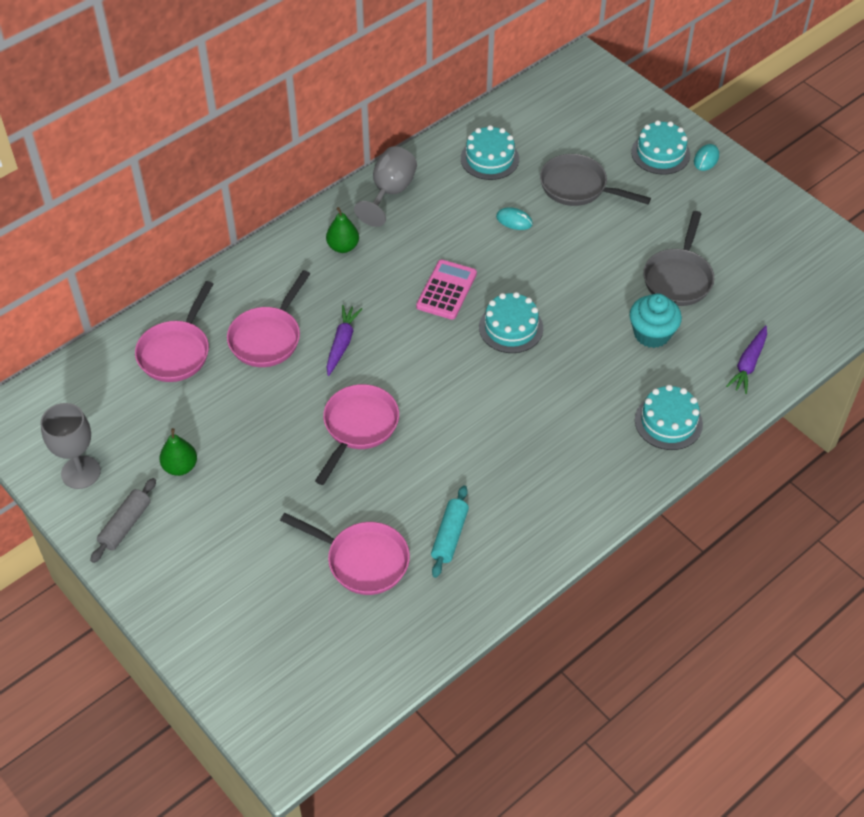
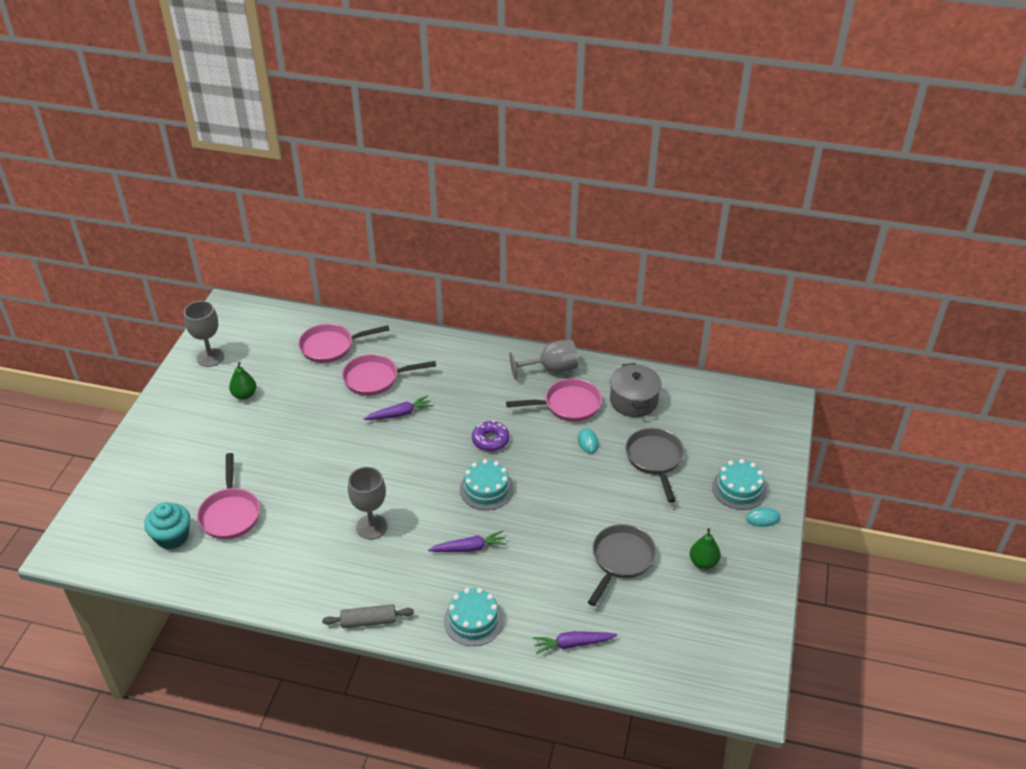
camera: 55 degrees right, 10 degrees down
(125, 525) = (185, 395): grey rolling pin -> grey rolling pin (369, 621)
(343, 247) = (482, 372): green pear -> green pear (703, 562)
(358, 427) = (336, 457): pink pan -> pink pan (568, 405)
(446, 290) = (490, 440): pink calculator -> purple donut
(449, 536) = (280, 547): turquoise rolling pin -> none
(485, 444) = (371, 527): none -> grey goblet
(489, 159) = (633, 401): turquoise cake -> grey pot
(576, 380) = (469, 548): none -> purple carrot
(652, 334) = (550, 570): turquoise cupcake -> turquoise cupcake (172, 537)
(678, 278) = (621, 560): grey pan -> grey pan turned 135 degrees clockwise

